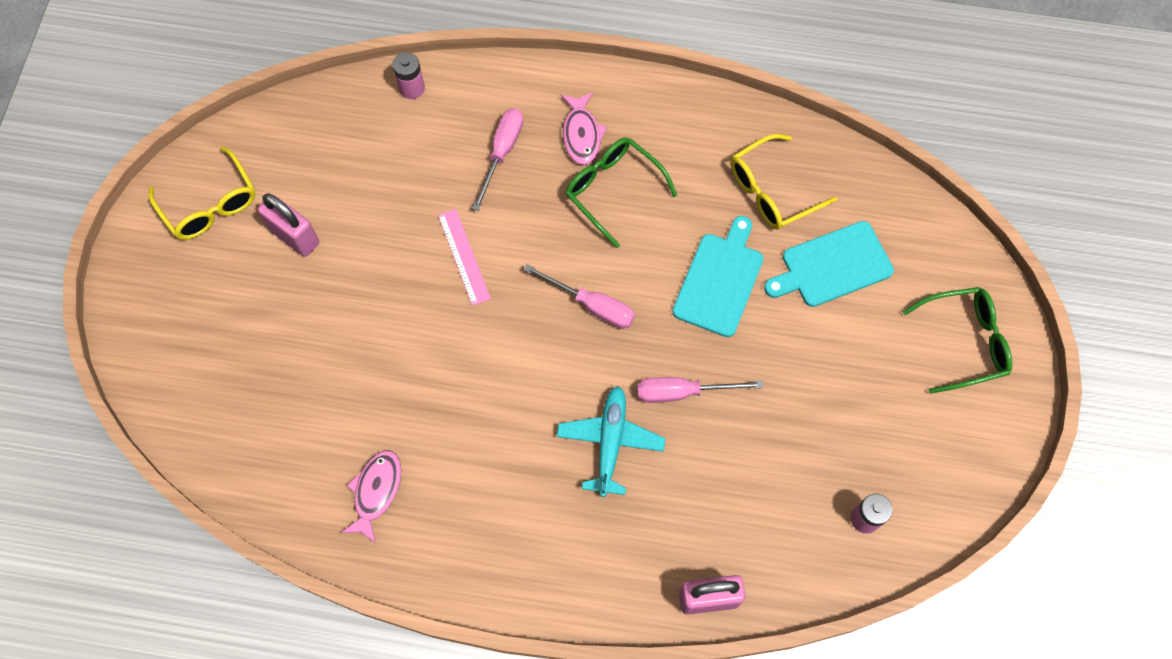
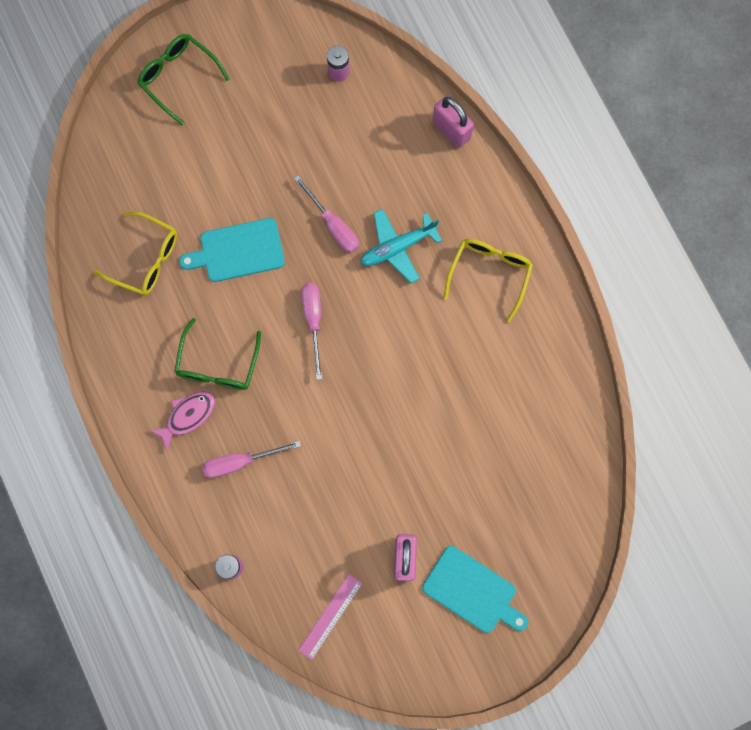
camera: 125 degrees left, 10 degrees up
(209, 204) = (423, 640): yellow glasses -> yellow glasses (489, 274)
(376, 492) = (532, 367): pink fish -> none
(463, 256) = (337, 430): pink ruler -> pink ruler (330, 616)
(832, 266) = (178, 187): turquoise cutting board -> turquoise cutting board (472, 591)

